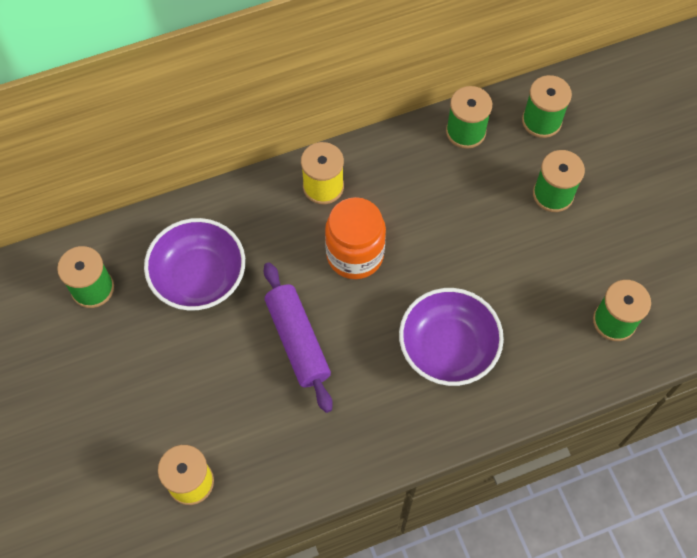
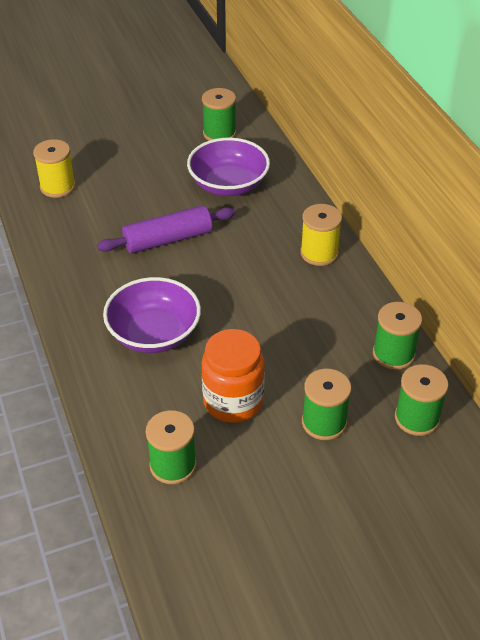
camera: 90 degrees right, 20 degrees down
(355, 255) = (249, 273): orange jar -> orange jar (233, 401)

